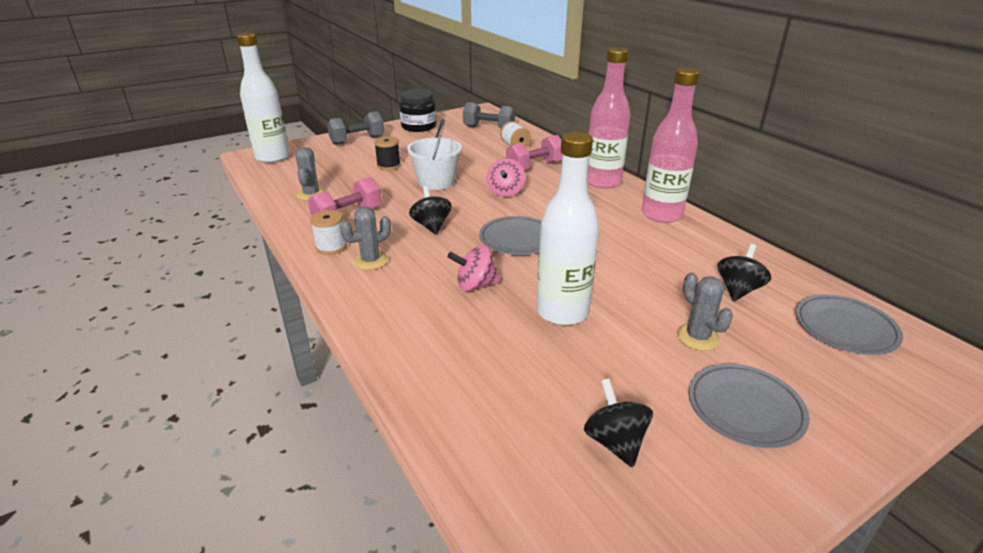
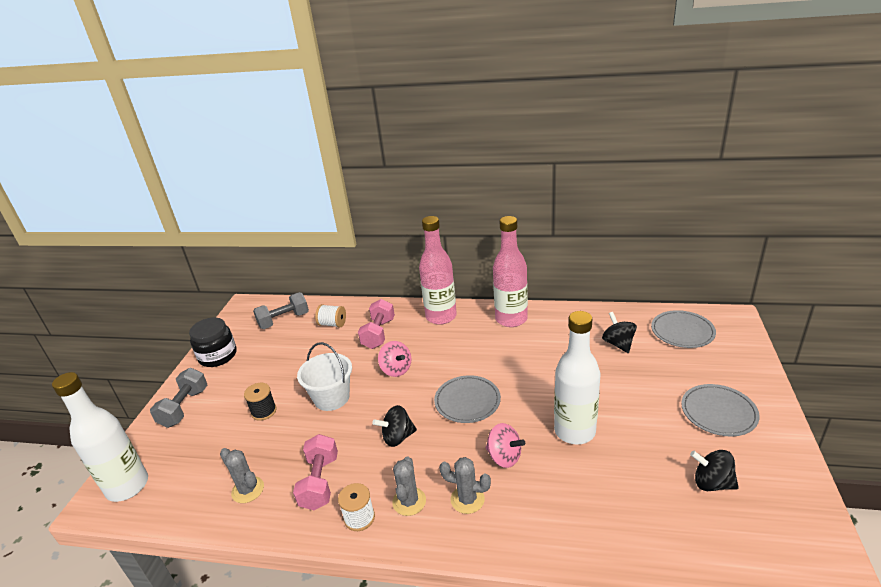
camera: 45 degrees left, 0 degrees up
(431, 226) = (397, 437): black spinning top -> black spinning top turned 45 degrees counterclockwise
(475, 285) = (504, 457): pink spinning top -> pink spinning top turned 90 degrees counterclockwise
(697, 337) = (647, 389): grey cactus -> grey cactus (467, 499)

